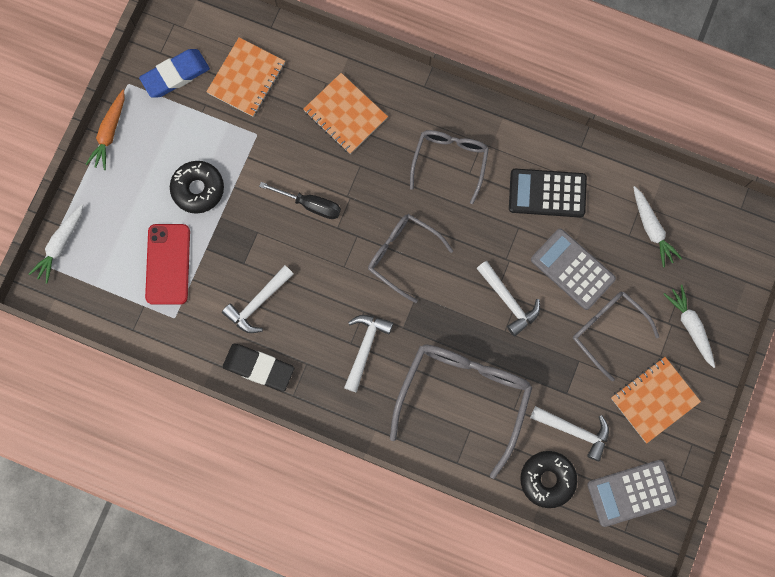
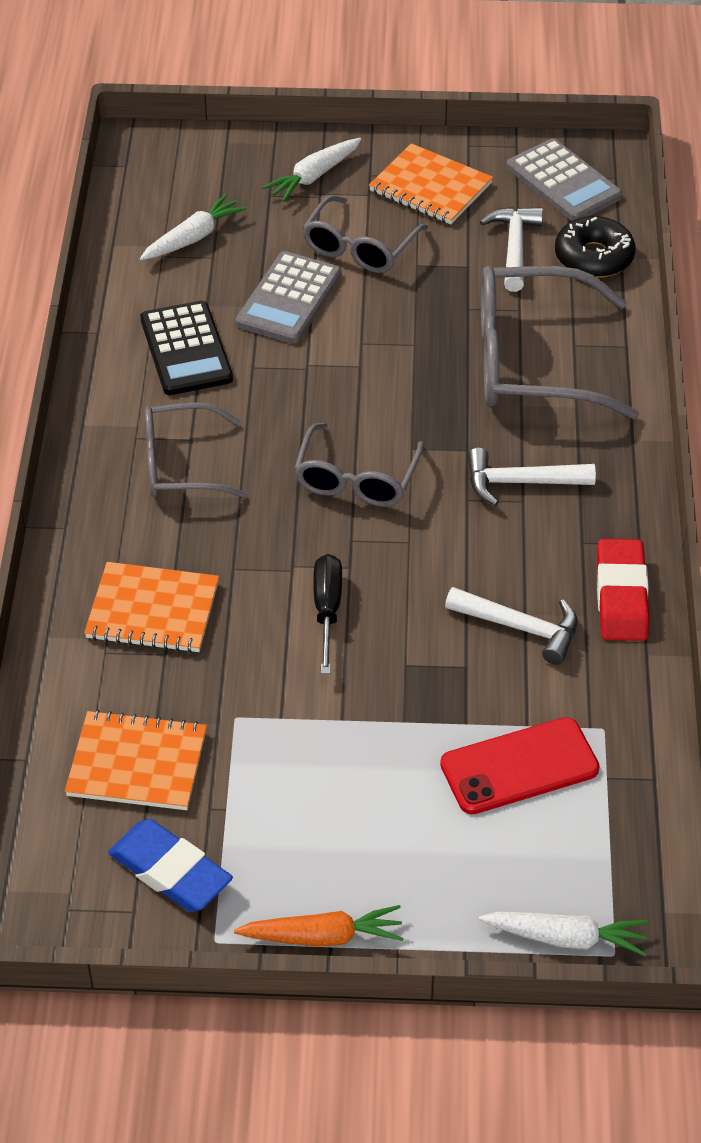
camera: 110 degrees left, 30 degrees down
(198, 189) = (369, 768): black donut -> none
(259, 368) = (621, 596): black eraser -> red eraser
(345, 114) = (152, 610): orange notebook -> orange notebook turned 75 degrees clockwise
(509, 301) = (368, 350): white hammer -> none

